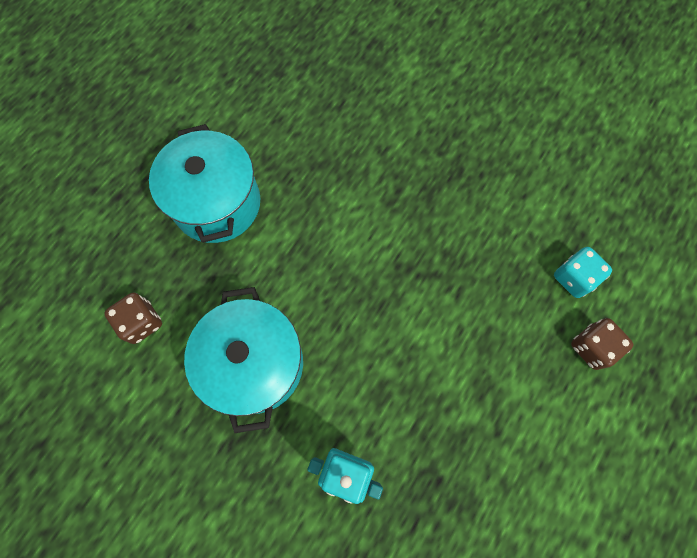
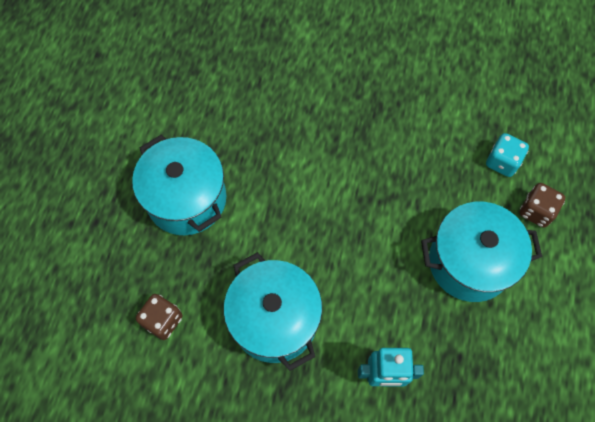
camera: 20 degrees left, 5 degrees down
(491, 378) = (469, 262): none -> turquoise pot

